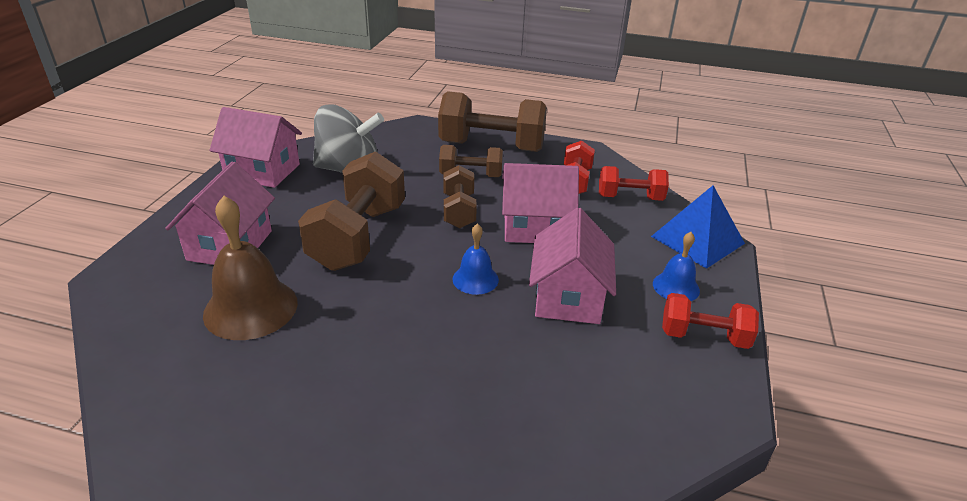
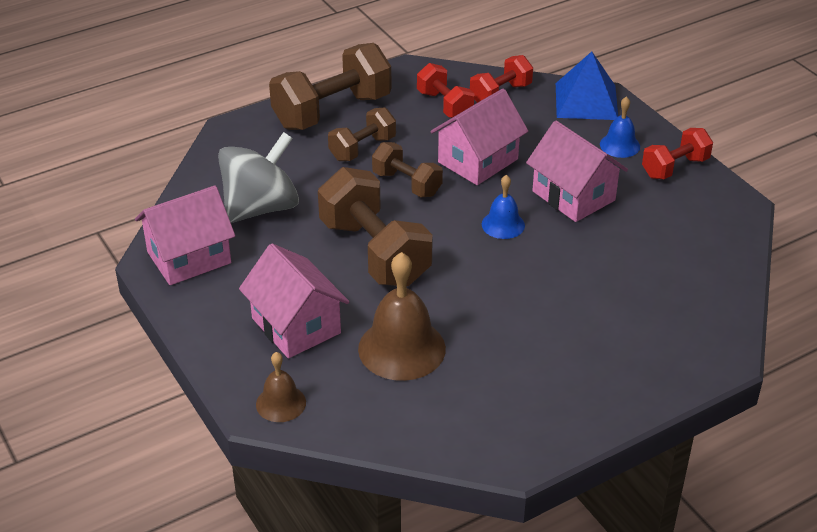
camera: 45 degrees left, 5 degrees up
(126, 283) = (281, 403): none -> brown bell

